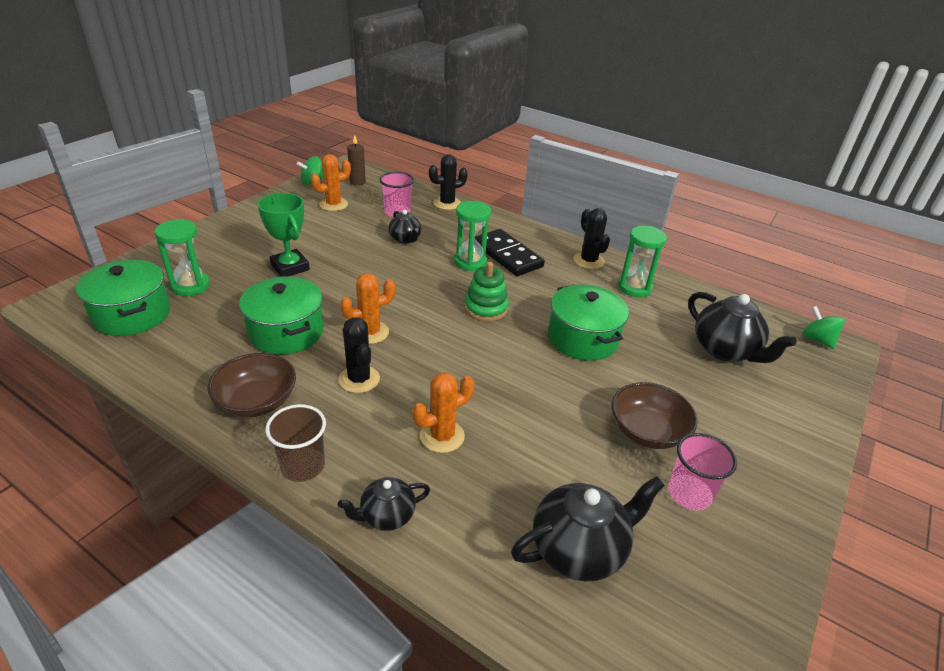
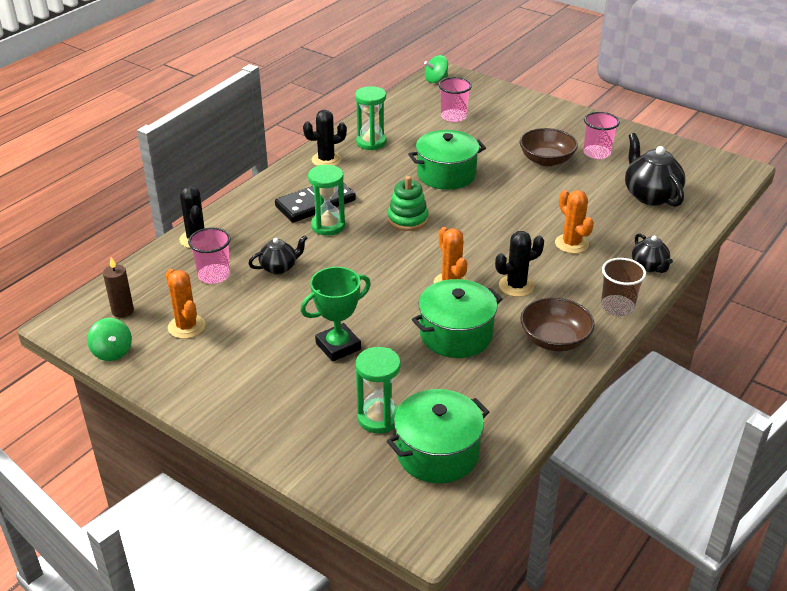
camera: 85 degrees left, 0 degrees up
(725, 350) = (453, 116): black teapot -> pink cup

